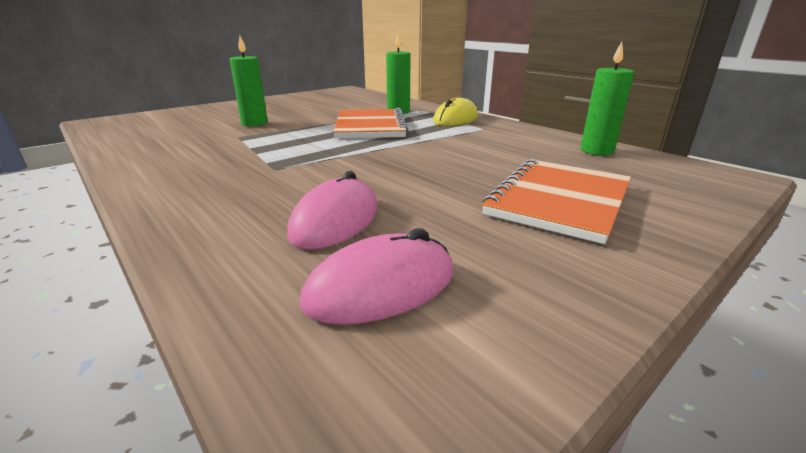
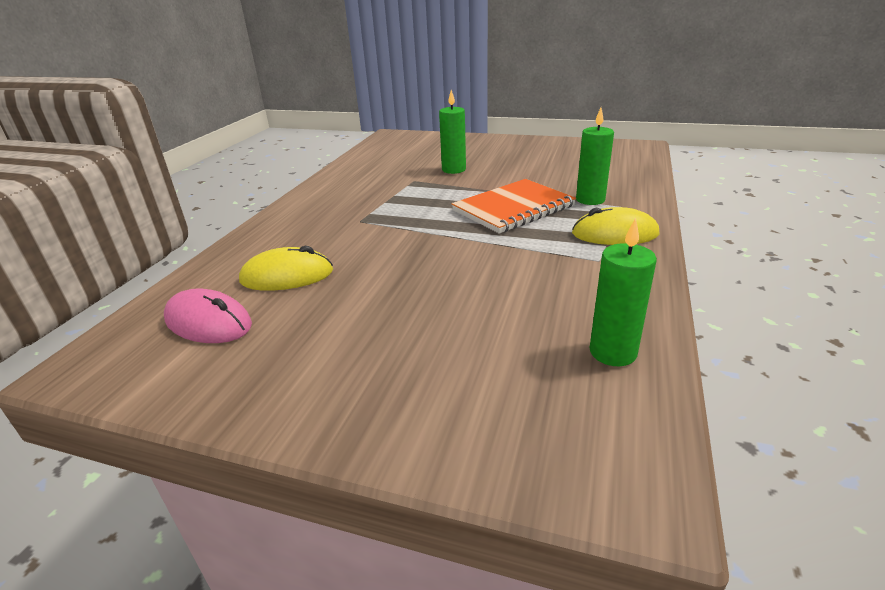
camera: 60 degrees right, 5 degrees up
(335, 220) = (287, 276): pink mouse -> yellow mouse
(559, 200) = (403, 357): orange notebook -> none

